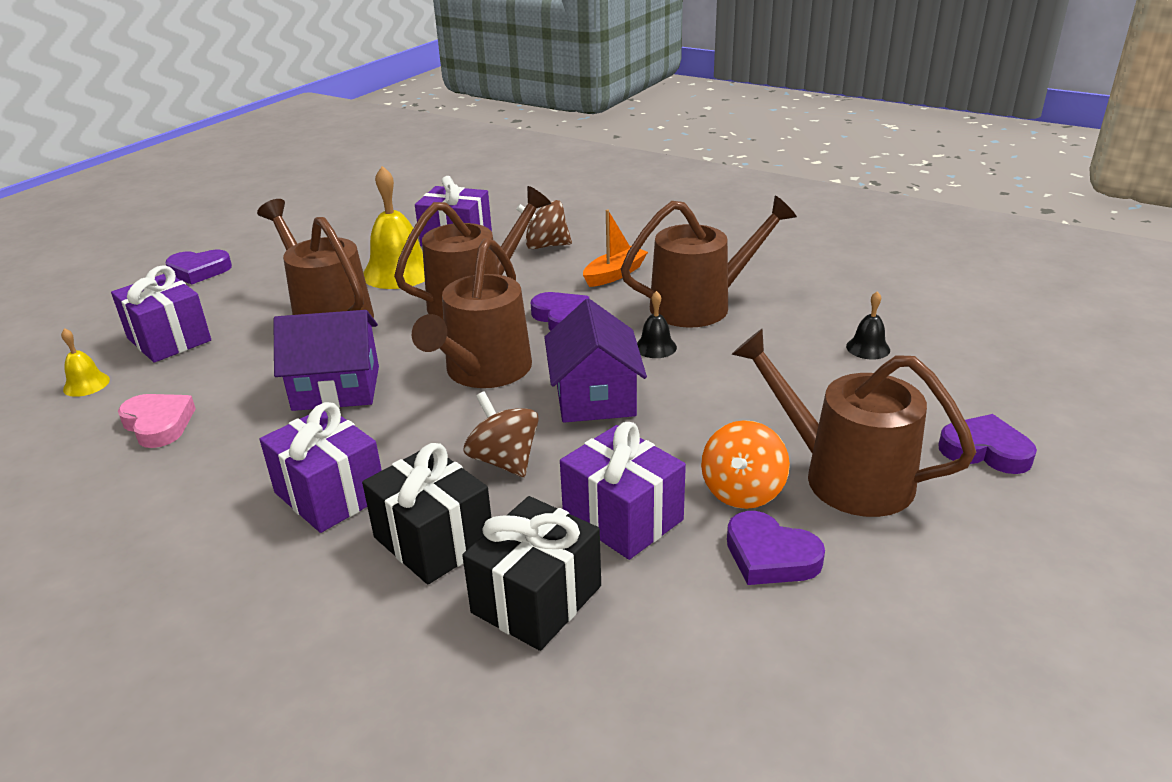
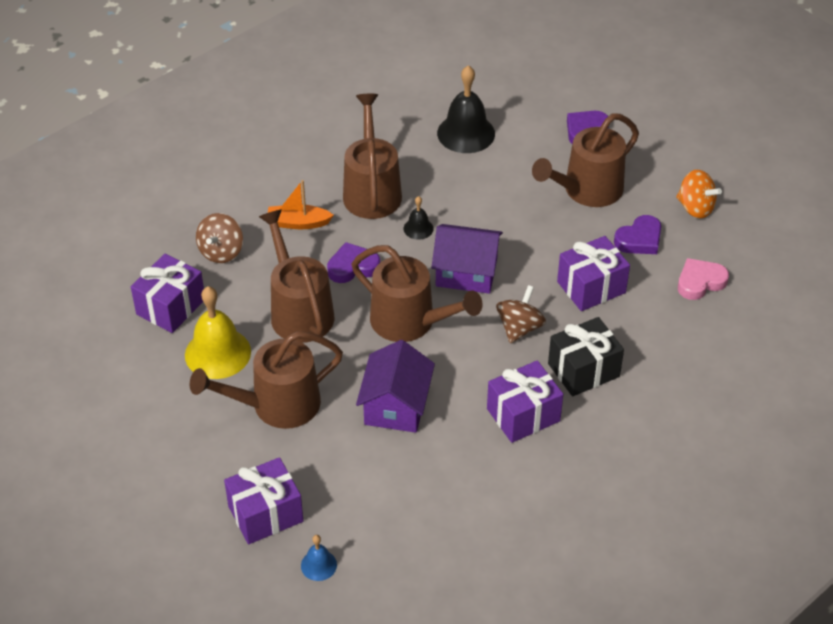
camera: 75 degrees left, 15 degrees up
(86, 384) = (318, 565): yellow bell -> blue bell
(158, 424) = (401, 511): pink heart -> pink heart (700, 282)
(199, 271) = (131, 499): purple heart -> none
(504, 460) = (519, 328): brown spinning top -> brown spinning top turned 135 degrees clockwise
(537, 599) = (643, 334): black gift -> none
(614, 274) = (298, 223): orange boat -> orange boat turned 60 degrees counterclockwise
(742, 491) = (586, 234): orange spinning top -> orange spinning top (695, 208)
(868, 348) = (466, 133): black bell -> black bell, size x2.04

